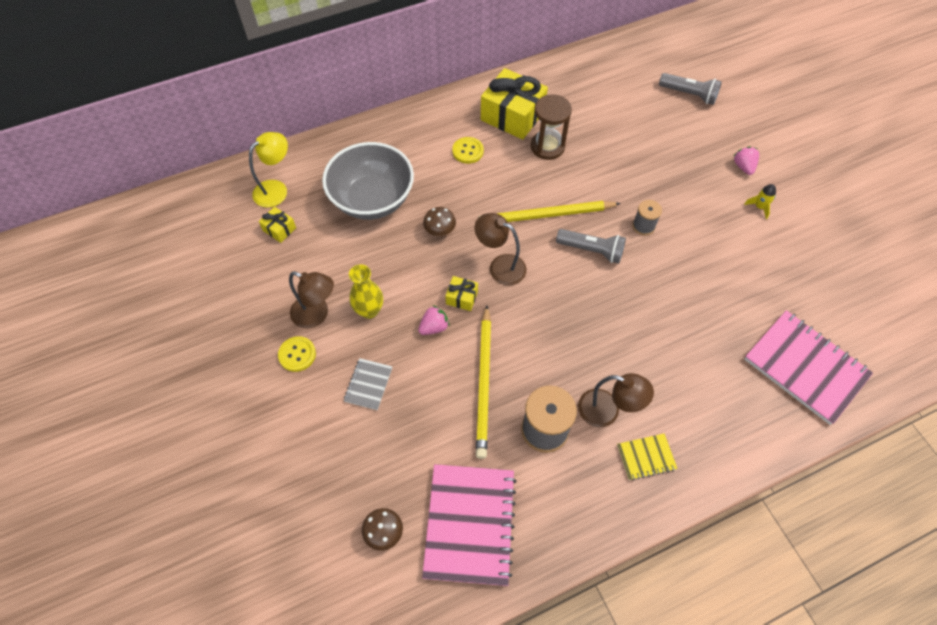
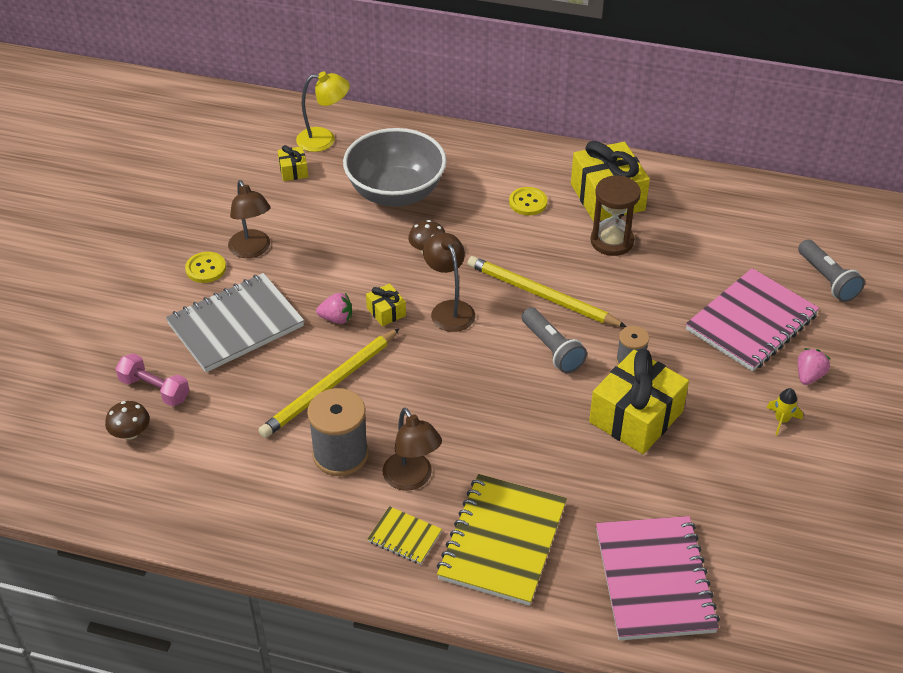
camera: 40 degrees right, 15 degrees down
(364, 482) = (155, 389): none -> pink dumbbell
(368, 384) = (235, 325): grey notebook -> grey notebook, size x2.12
(369, 310) = (297, 273): yellow vase -> none
(470, 524) = (200, 475): pink notebook -> pink notebook (751, 322)
(685, 263) = (636, 417): none -> yellow gift
(703, 411) = (502, 541): none -> yellow notebook

